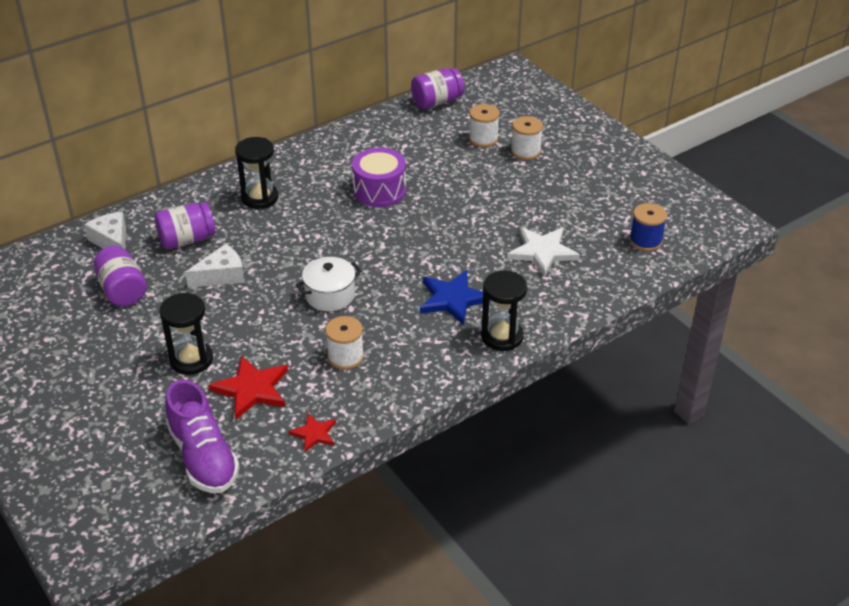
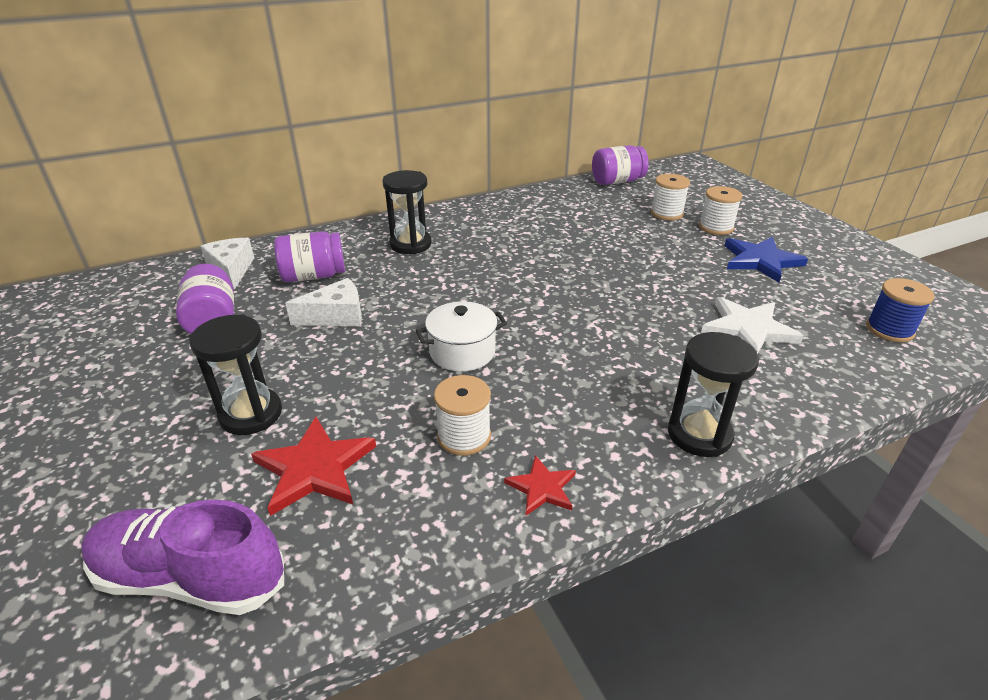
camera: 10 degrees right, 5 degrees down
(203, 457) = (191, 577): purple shoe -> purple shoe turned 120 degrees clockwise
(314, 434) = (383, 560): red star -> red star (542, 488)
(379, 191) = (545, 249): purple drum -> none
(453, 299) = (627, 374): blue star -> blue star (760, 261)

